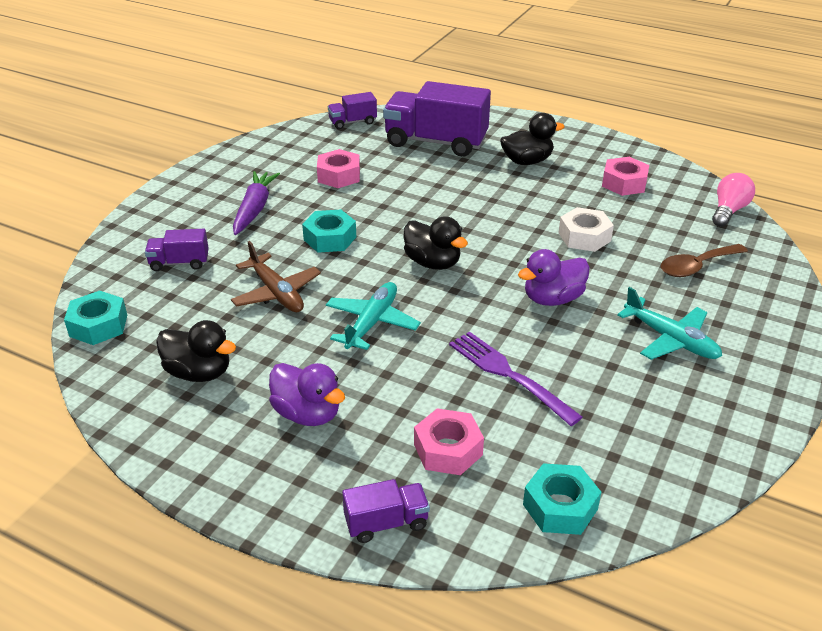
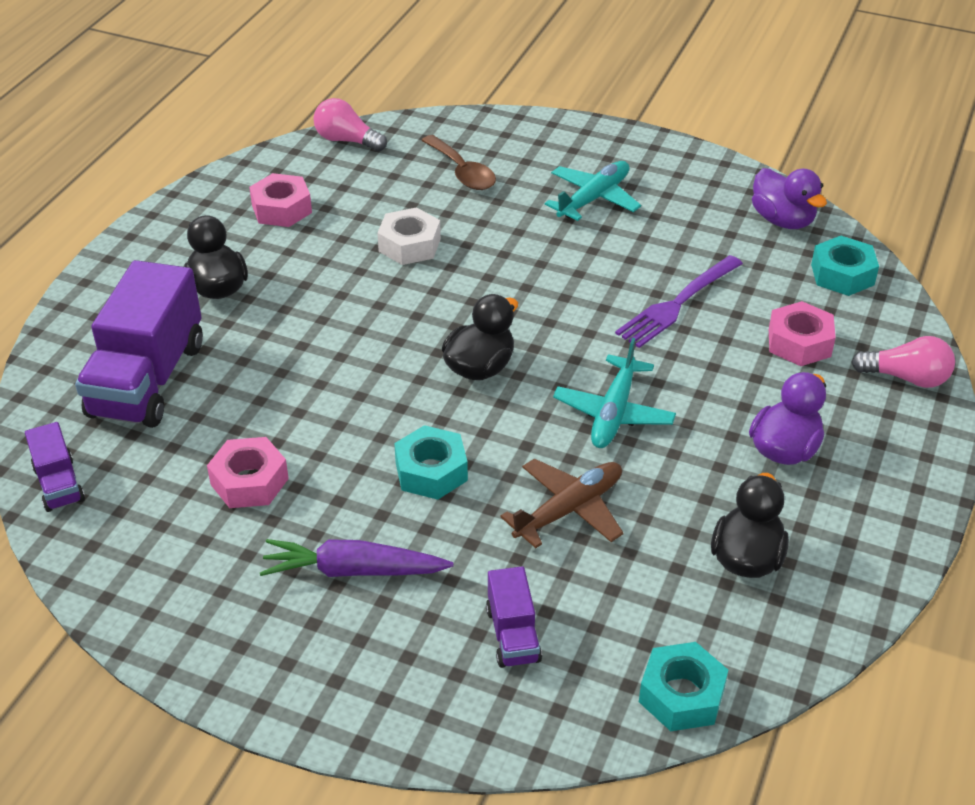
camera: 95 degrees left, 5 degrees up
(371, 323) = (614, 412): turquoise plane -> turquoise plane turned 90 degrees counterclockwise
(386, 523) = (906, 378): purple truck -> pink light bulb
(552, 299) = (539, 272): purple duck -> purple duck (782, 220)

